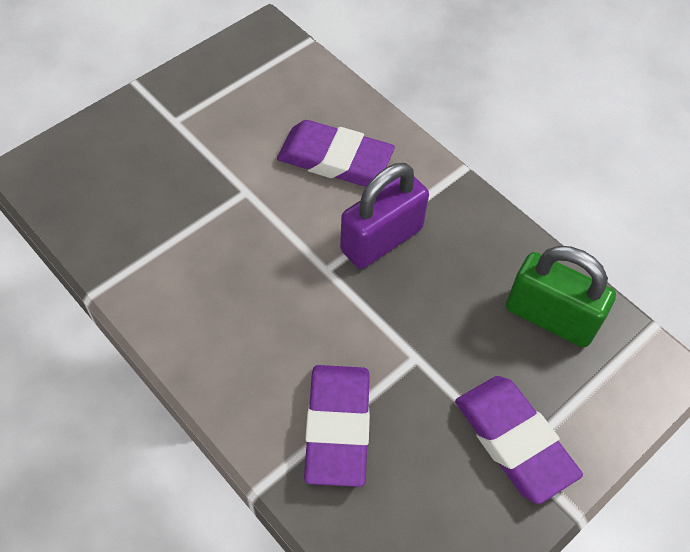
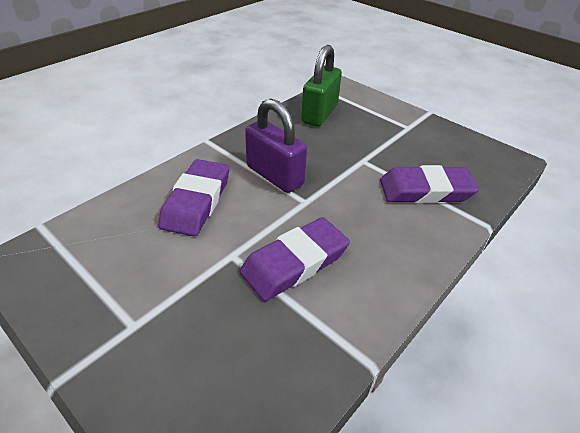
camera: 95 degrees left, 15 degrees down
(514, 441) = (400, 127): purple eraser -> purple eraser (295, 262)

